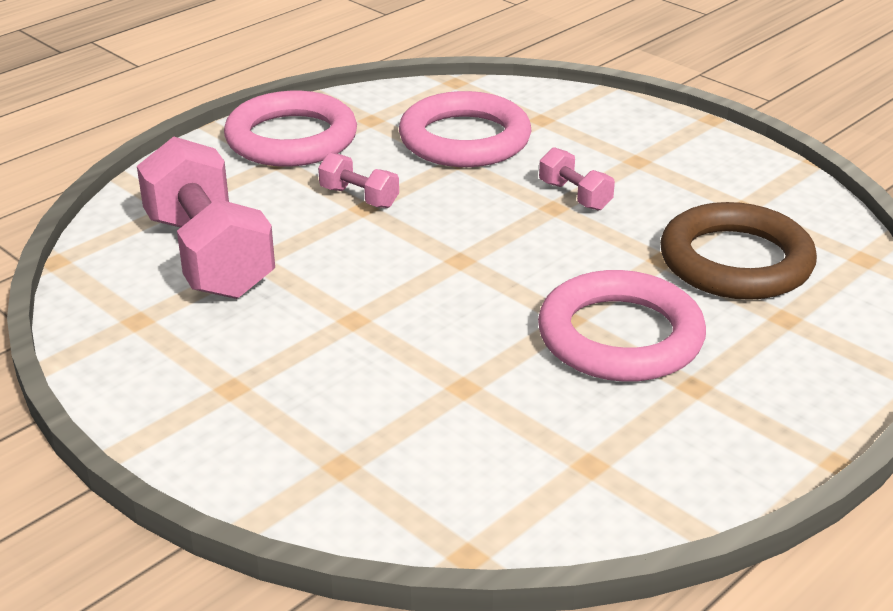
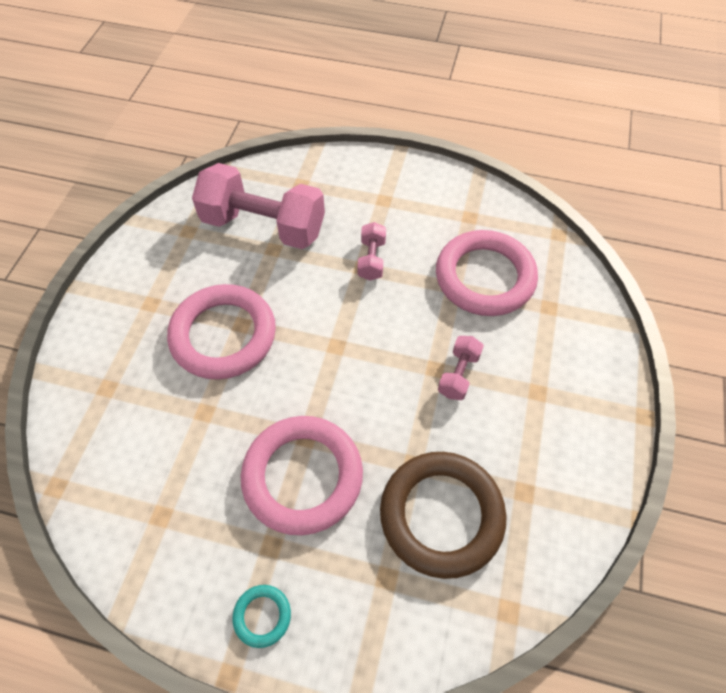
camera: 60 degrees right, 25 degrees up
(208, 256) = (264, 226): pink dumbbell -> pink dumbbell turned 75 degrees clockwise
(291, 138) = (415, 192): pink ring -> pink ring (223, 335)
(778, 417) = (262, 616): none -> turquoise ring

